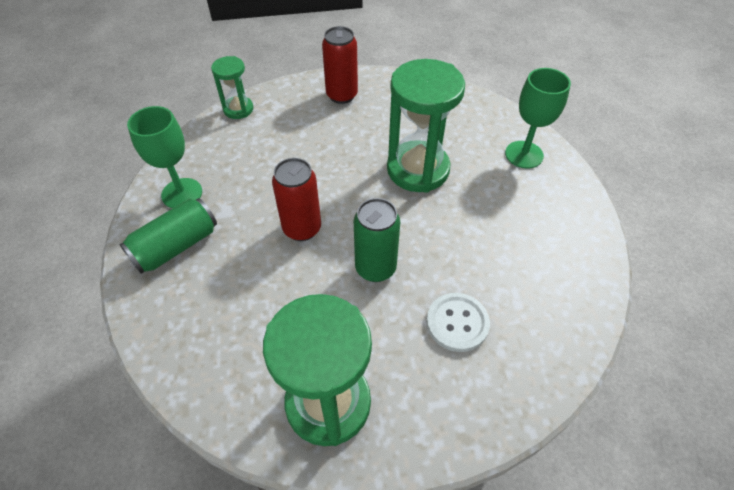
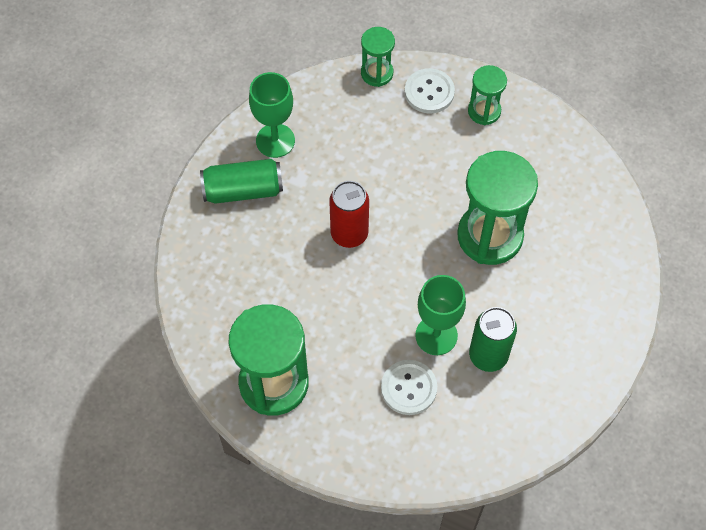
camera: 35 degrees right, 10 degrees up
(290, 102) = (429, 92): none -> white button
(342, 95) = (484, 111): red can -> green hourglass
(375, 268) = (381, 305): green can -> green can (488, 355)
(524, 154) = (602, 280): green goblet -> green goblet (436, 335)

